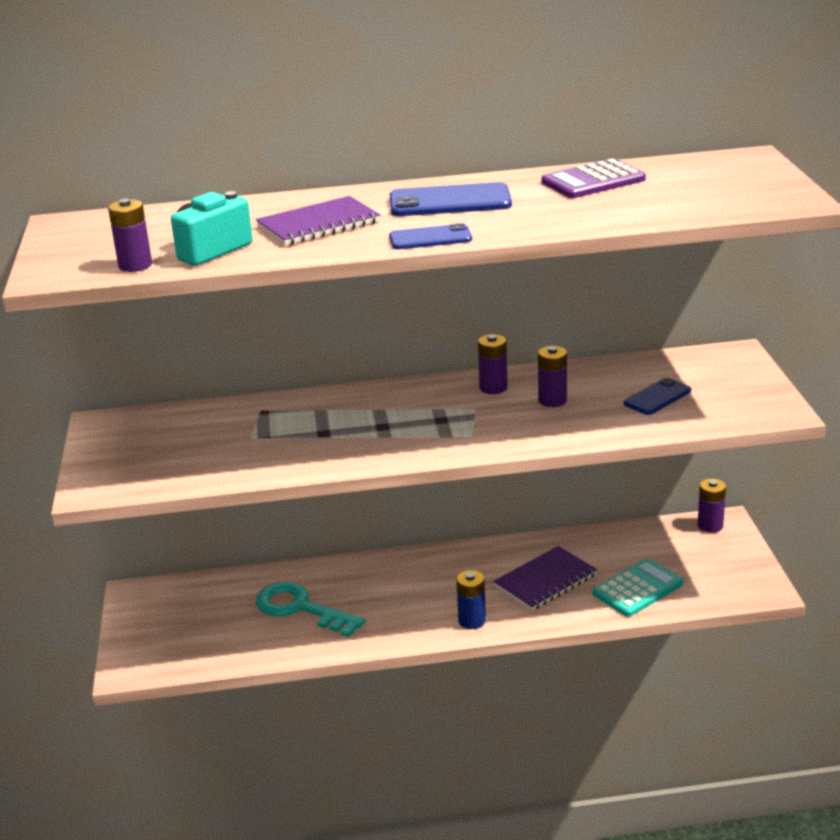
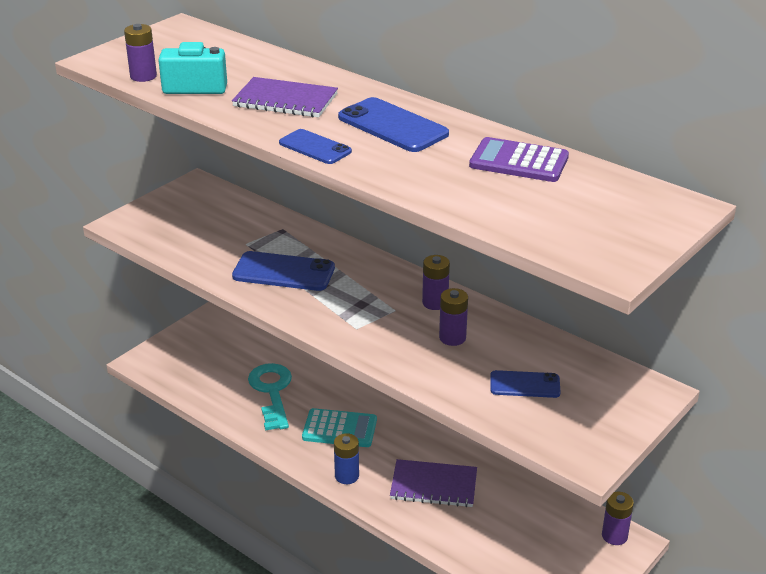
camera: 45 degrees right, 5 degrees up
(331, 436) = (283, 272): none -> blue phone
(637, 588) = (482, 539): turquoise calculator -> turquoise calculator (339, 429)

